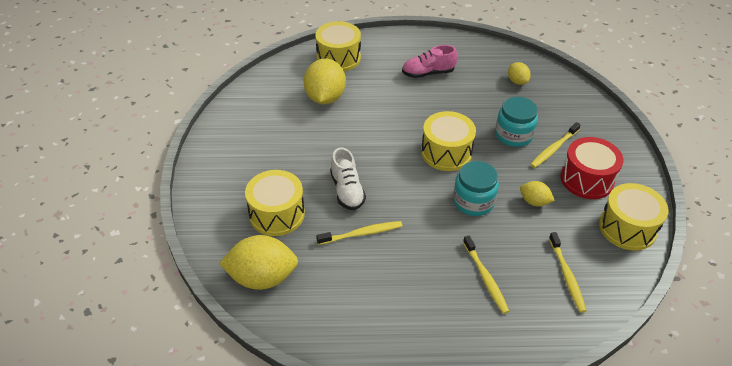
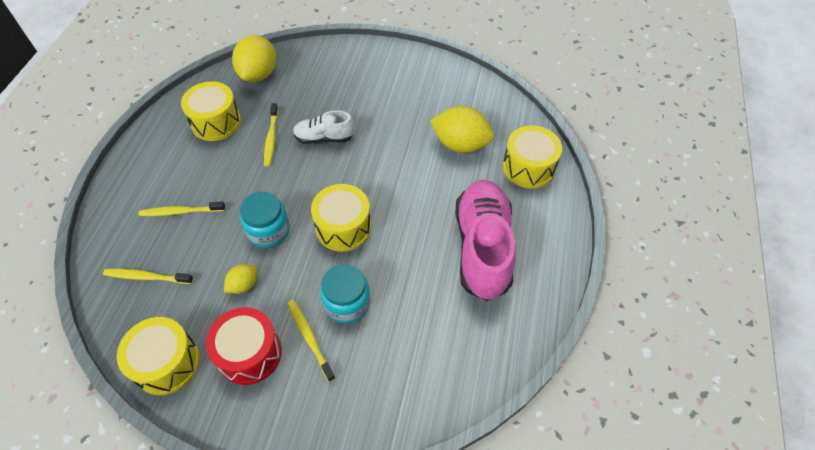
camera: 105 degrees right, 10 degrees up
(277, 214) = (317, 89): yellow drum -> yellow drum (216, 122)
(428, 73) = (482, 248): pink shoe -> pink shoe, size x1.91
(517, 81) = (444, 346): yellow lemon -> none

